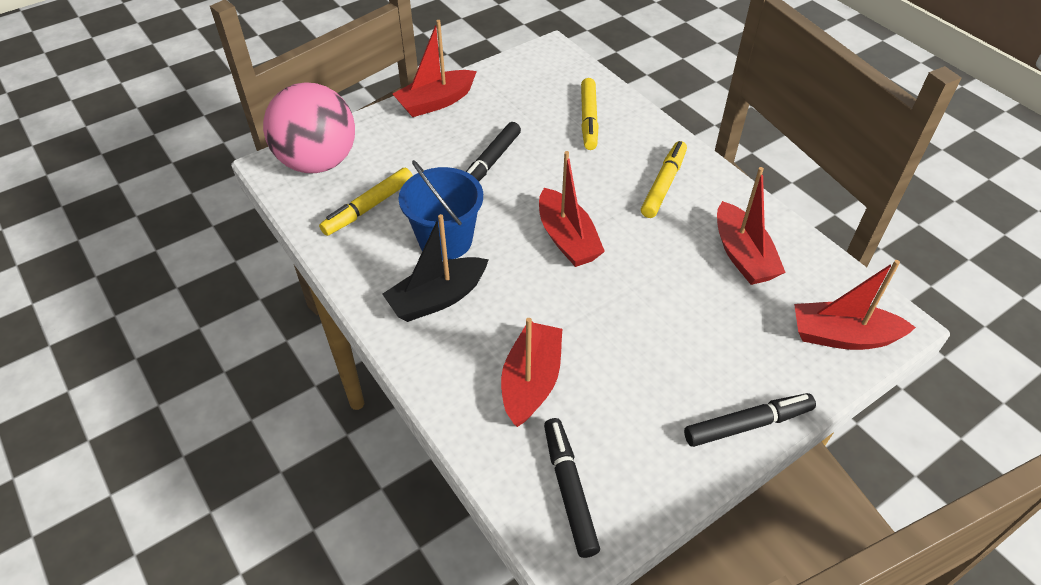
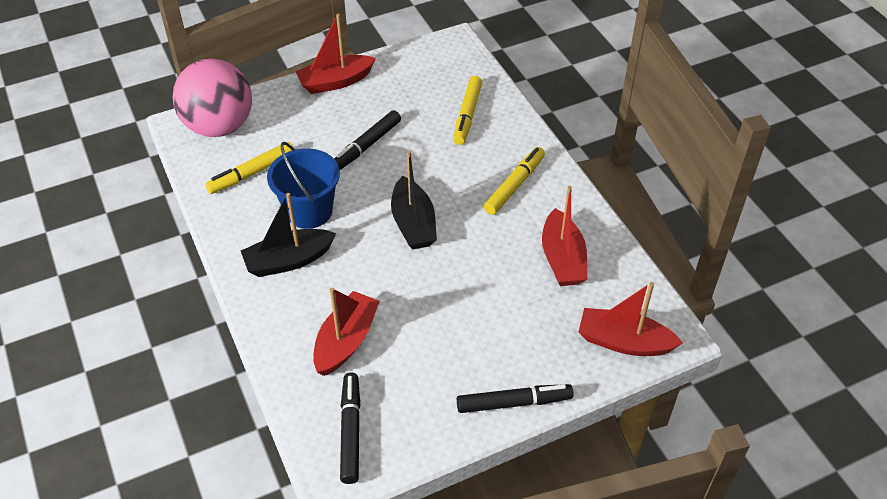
camera: 10 degrees right, 0 degrees up
(567, 239) = (413, 223): red boat -> black boat

